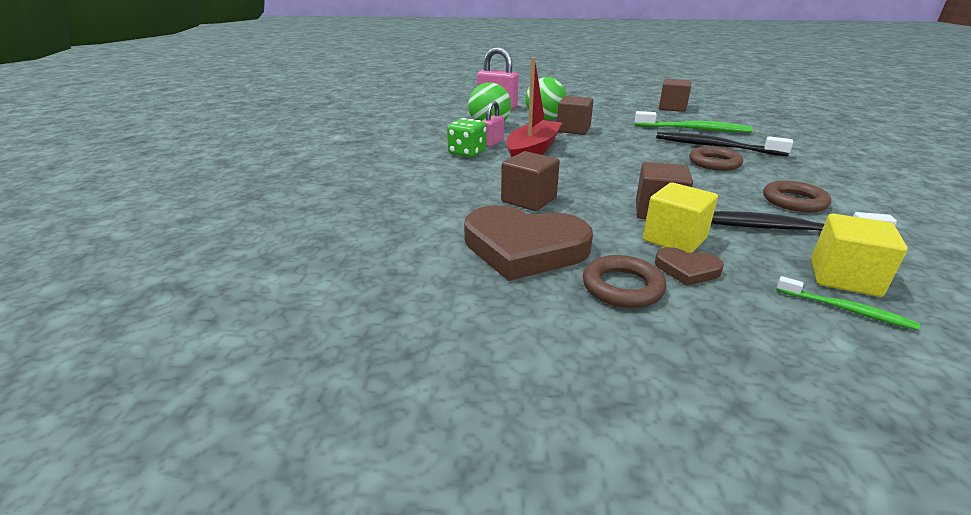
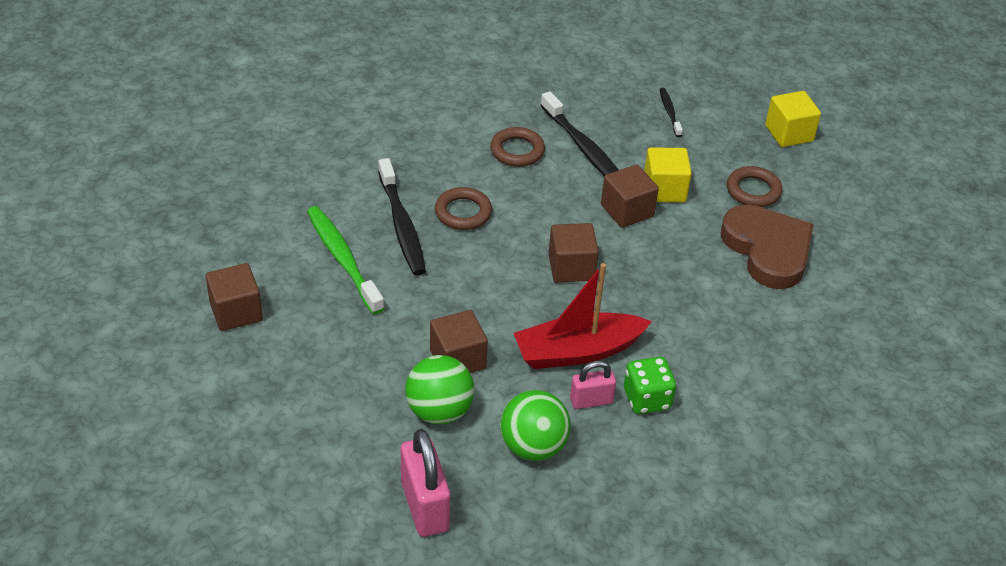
camera: 135 degrees left, 15 degrees up
(528, 200) = (696, 288): brown cube -> brown cube (571, 267)
(687, 269) = (699, 173): brown heart -> none
(844, 277) = (630, 116): yellow cube -> yellow cube (789, 133)
(846, 309) = (669, 112): green toothbrush -> black toothbrush

